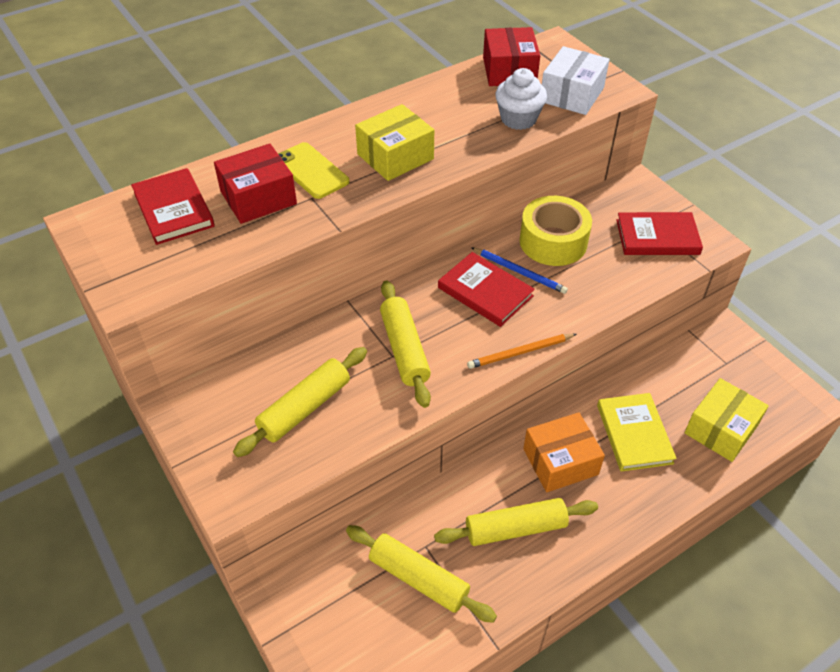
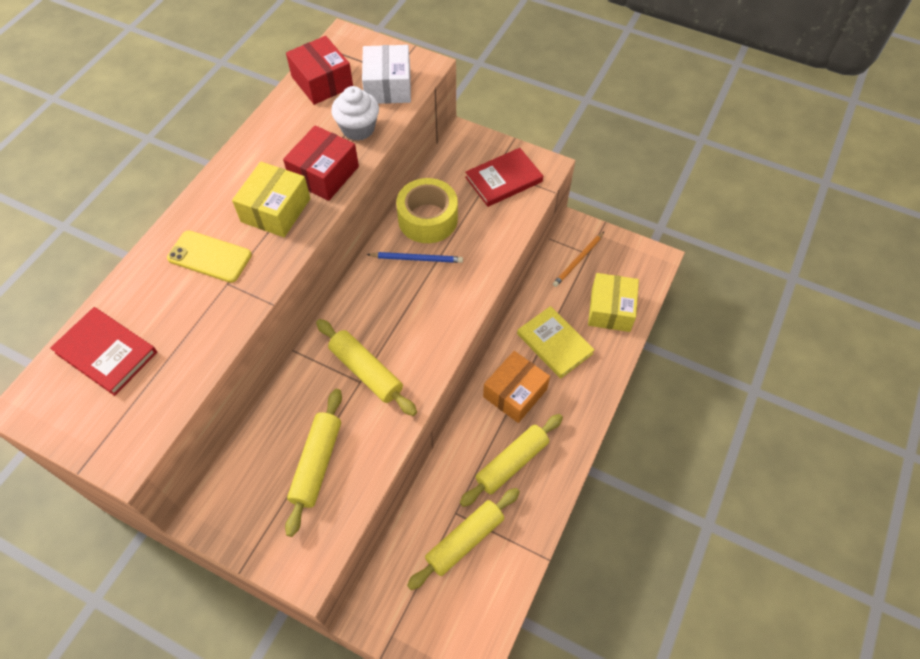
camera: 30 degrees left, 10 degrees up
(258, 198) = (179, 305): red box -> red box (324, 174)
(418, 578) = (465, 540): yellow rolling pin -> yellow rolling pin turned 45 degrees counterclockwise
(485, 292) = (400, 289): red book -> none
(520, 352) = (456, 330): orange pencil -> orange pencil (578, 260)

